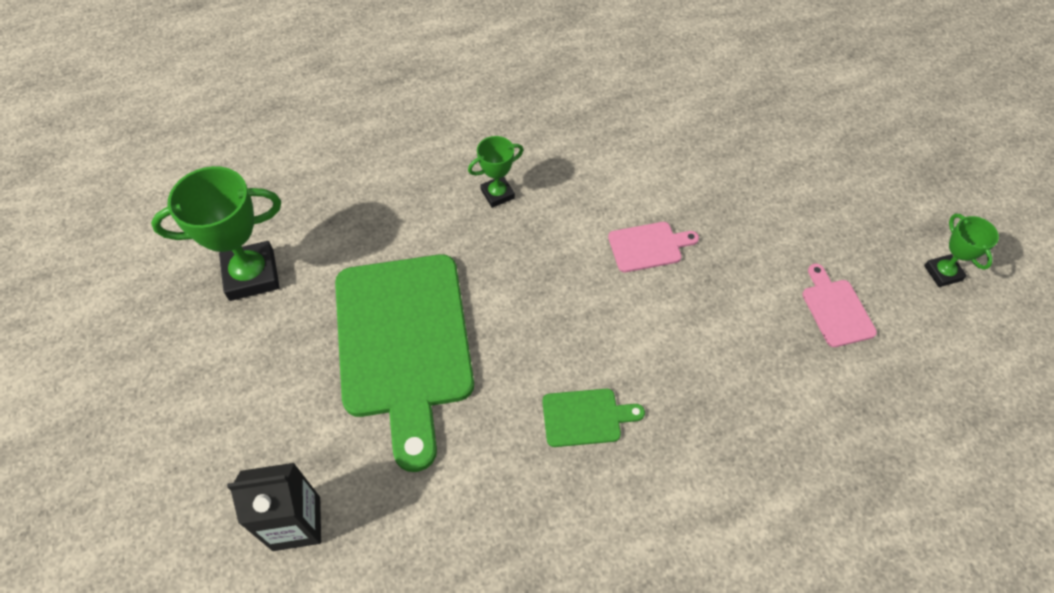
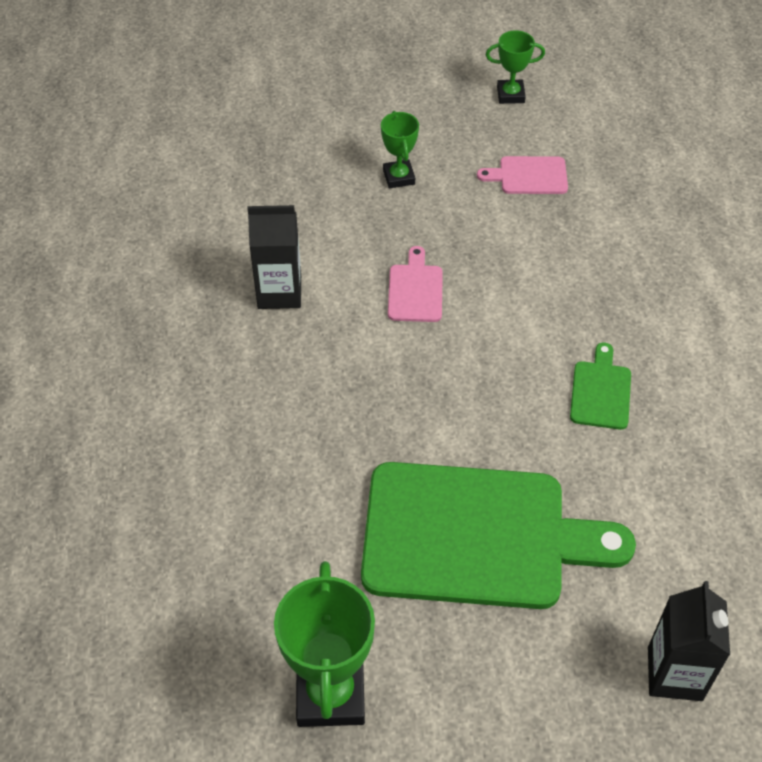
camera: 75 degrees left, 5 degrees down
(497, 194) = (297, 406): green trophy -> green trophy (399, 177)
(607, 155) = (279, 292): none -> black carton

